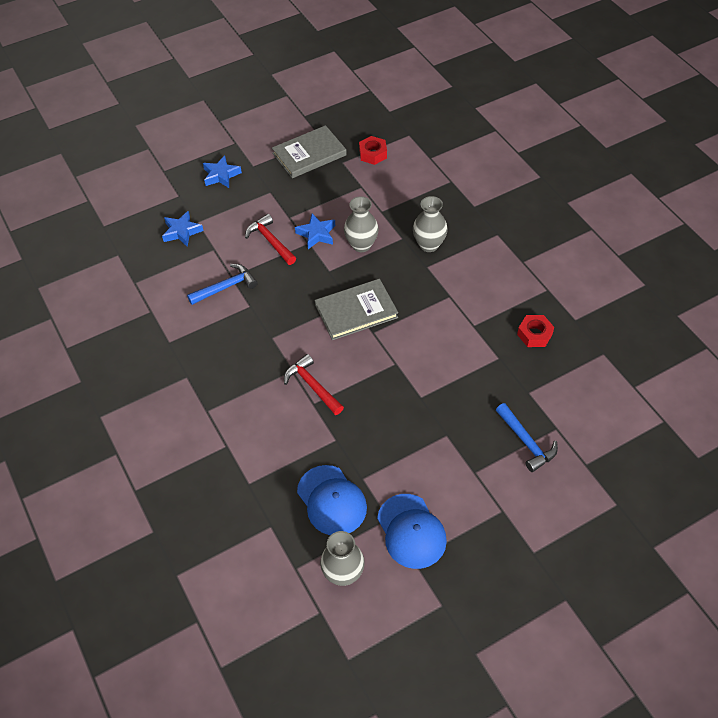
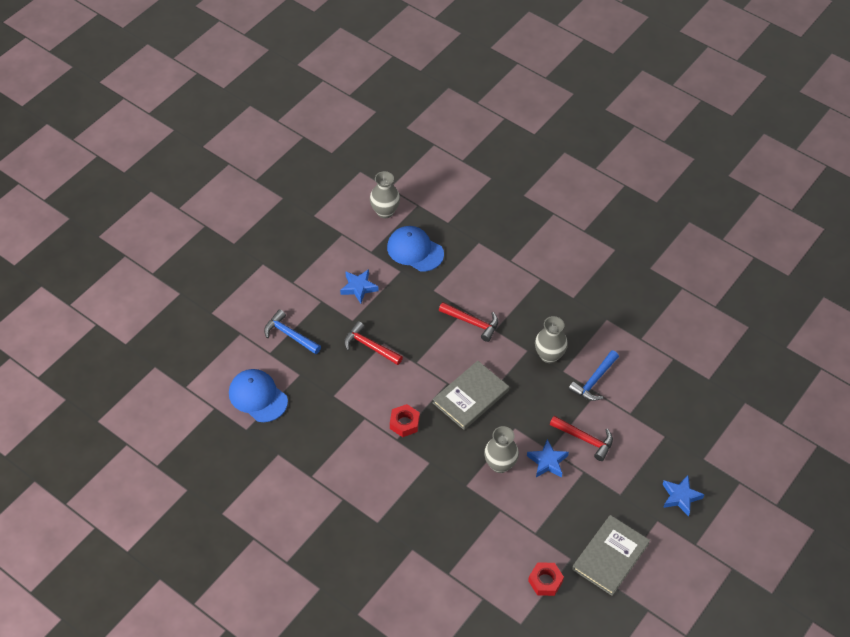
camera: 155 degrees right, 0 degrees up
(182, 232) = (671, 421): blue star -> blue star (359, 287)
(411, 531) = (351, 249): blue cap -> blue cap (258, 397)
(429, 245) = (437, 487): grey vase -> grey vase (549, 355)
(438, 397) = (370, 346): none -> red hammer
(534, 334) = (309, 427): red nut -> red nut (404, 423)

